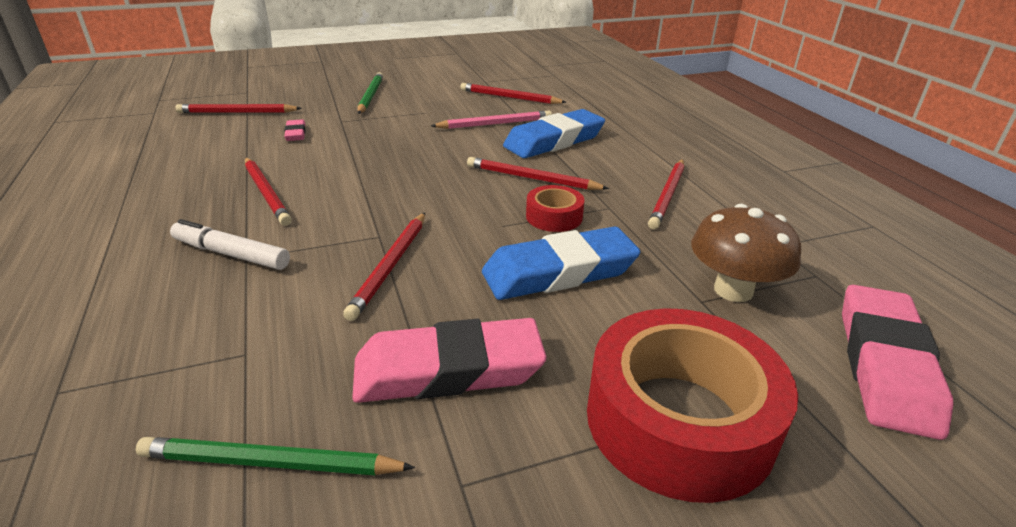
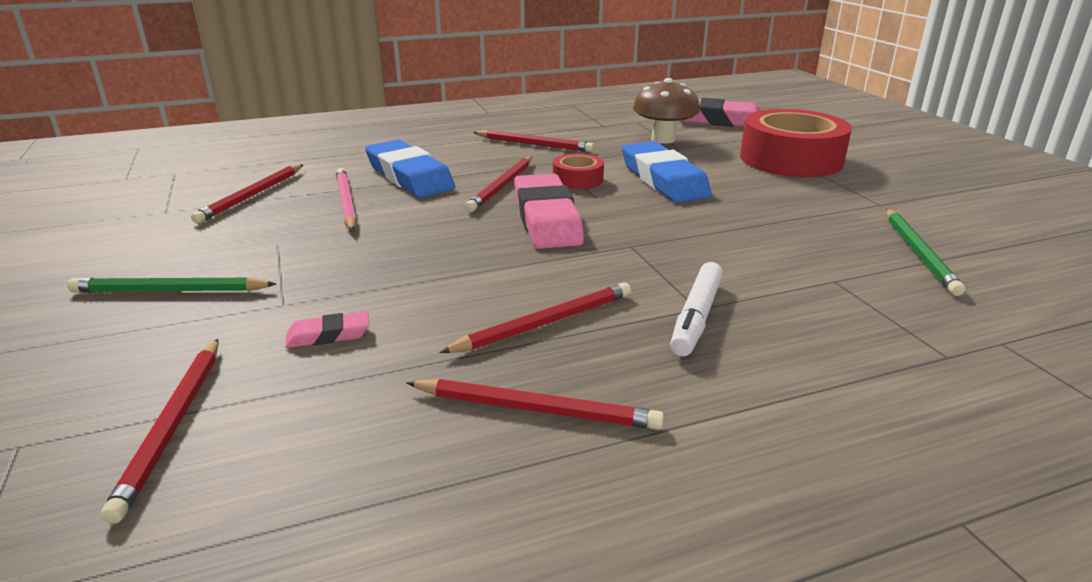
camera: 90 degrees left, 5 degrees down
(391, 266) = (681, 236): red pencil -> red pencil (536, 409)
(448, 370) = (796, 210): pink eraser -> pink eraser (546, 219)

